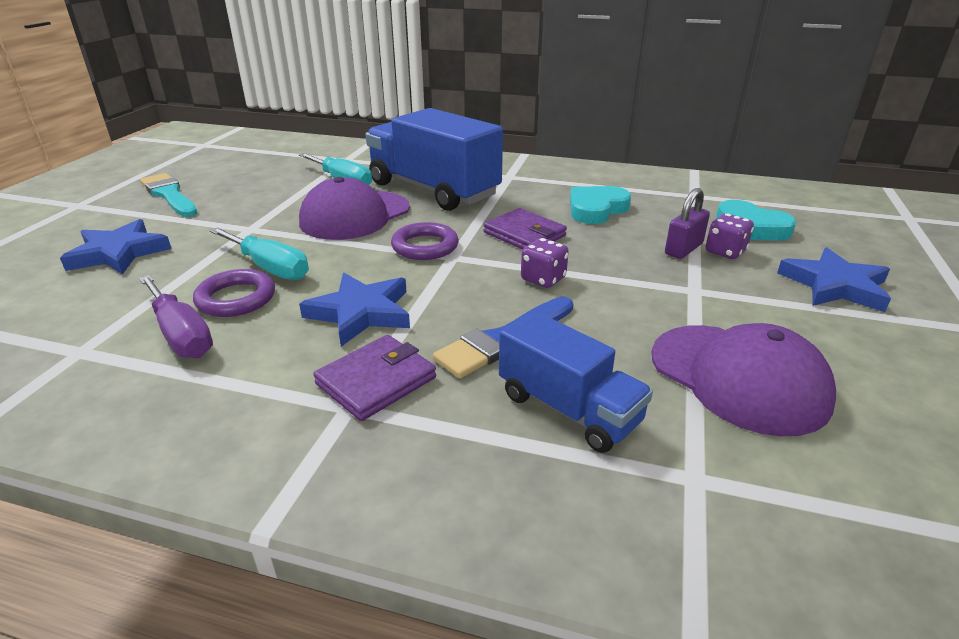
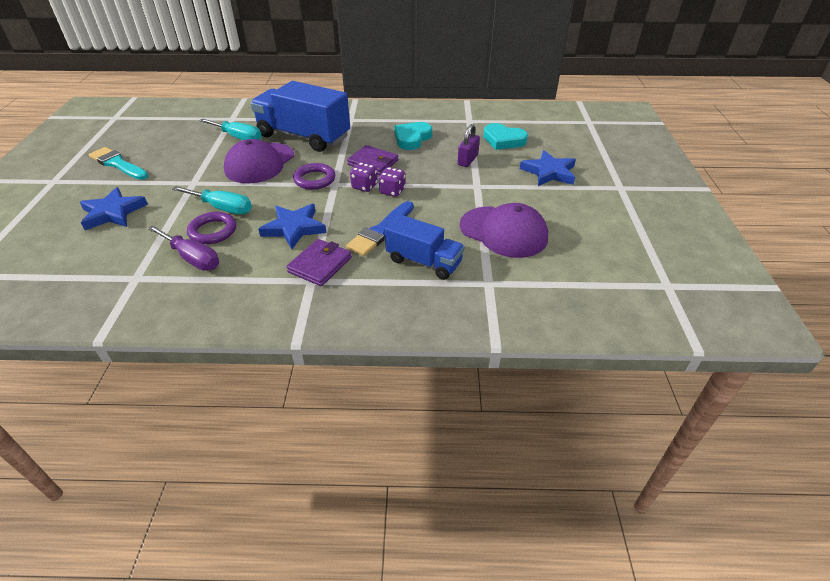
camera: 15 degrees left, 10 degrees up
(725, 252) = (490, 159): purple dice -> purple dice (364, 186)

